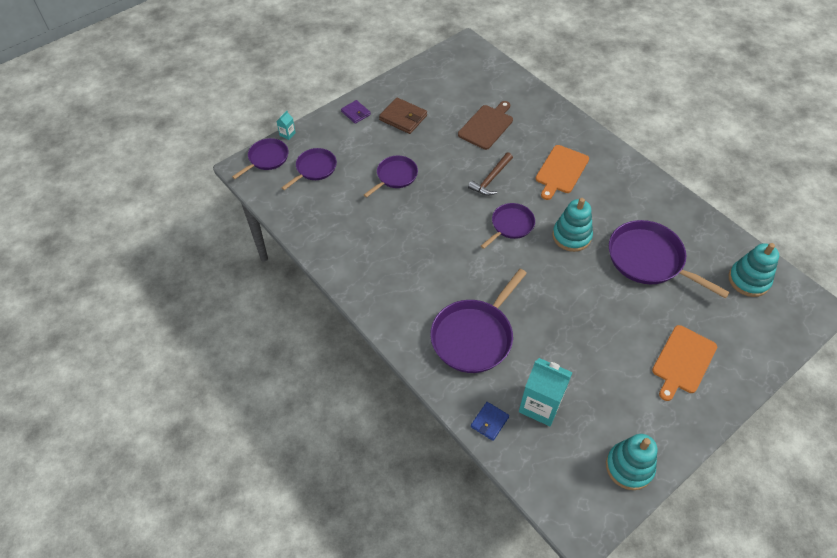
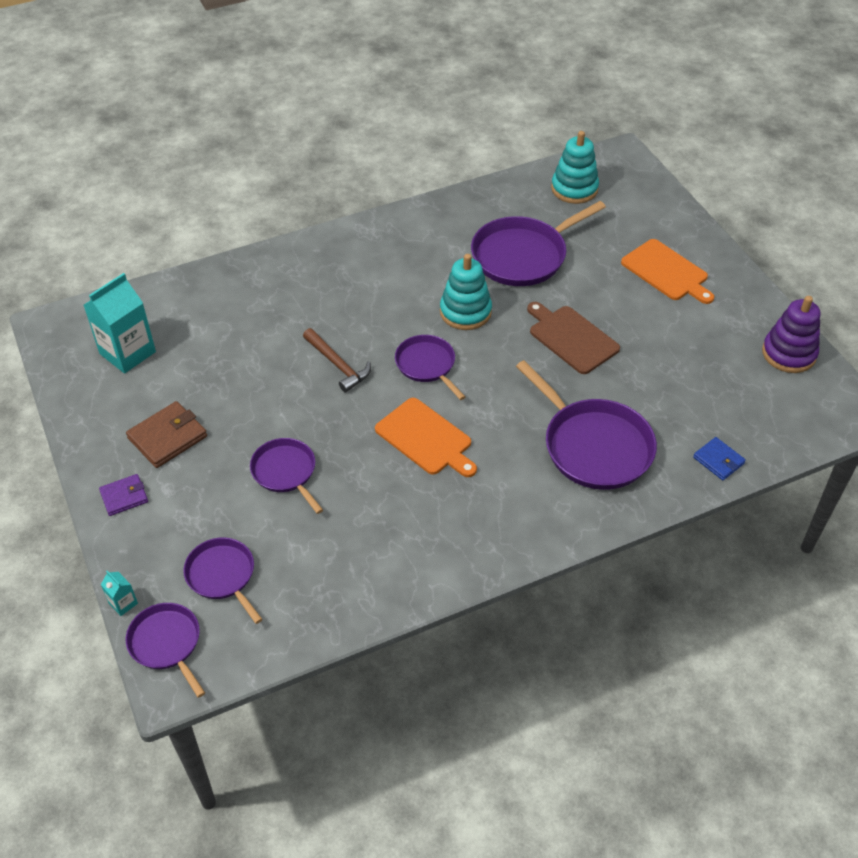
camera: 75 degrees left, 5 degrees down
(486, 126) = (235, 345): brown cutting board -> brown cutting board (571, 338)
(540, 405) = (703, 407): turquoise carton -> turquoise carton (127, 353)
(561, 171) = (354, 291): orange cutting board -> orange cutting board (426, 438)
(629, 467) = (788, 353): turquoise stacking toy -> purple stacking toy

